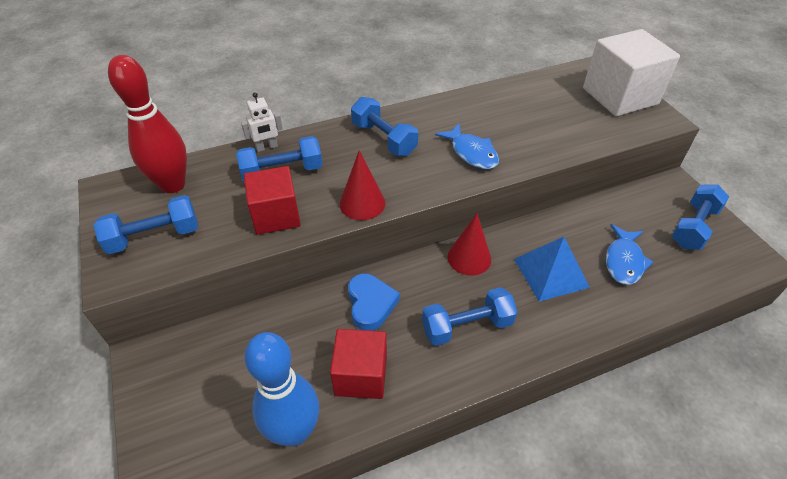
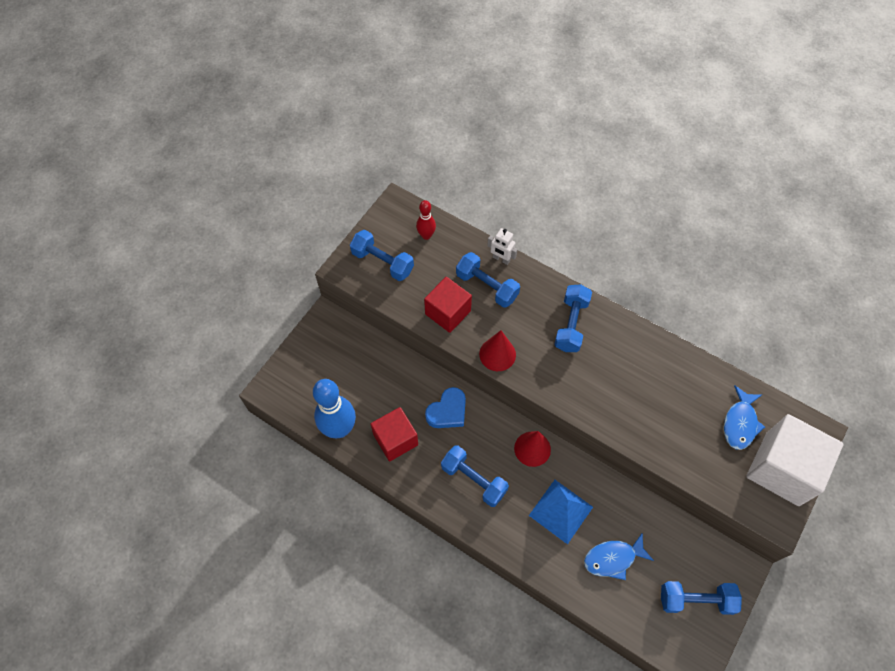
camera: 55 degrees right, 15 degrees up
(173, 185) = (426, 235): red bowling pin -> red bowling pin, size x0.52
(471, 153) = (605, 392): blue fish -> blue fish (740, 423)

